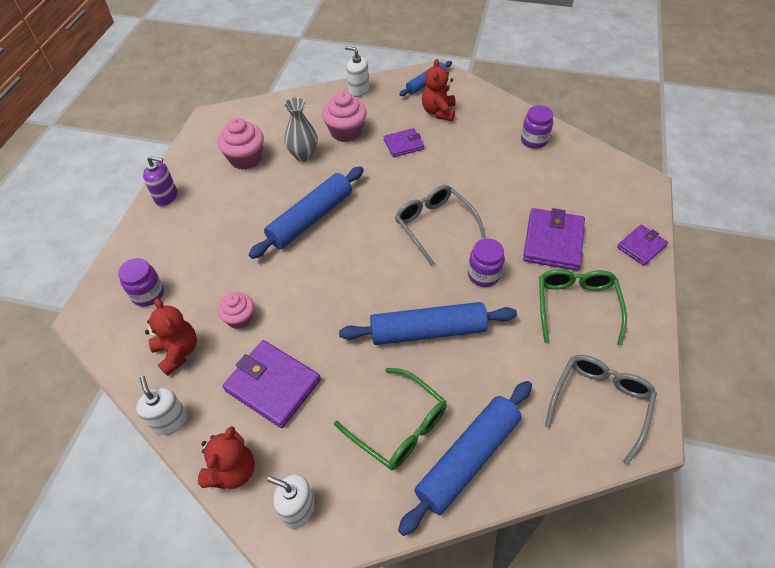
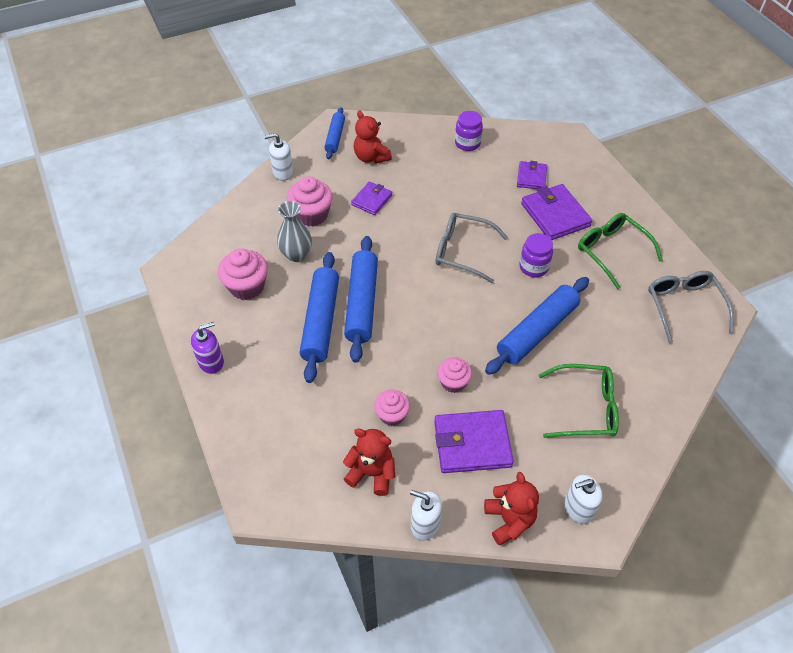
camera: 40 degrees left, 0 degrees up
(148, 294) = (293, 449): purple jar -> none
(312, 325) = (453, 382): none -> pink cupcake
(468, 459) = (646, 396): blue rolling pin -> blue rolling pin (321, 321)
(641, 247) = (612, 185): purple wallet -> purple wallet (531, 177)

